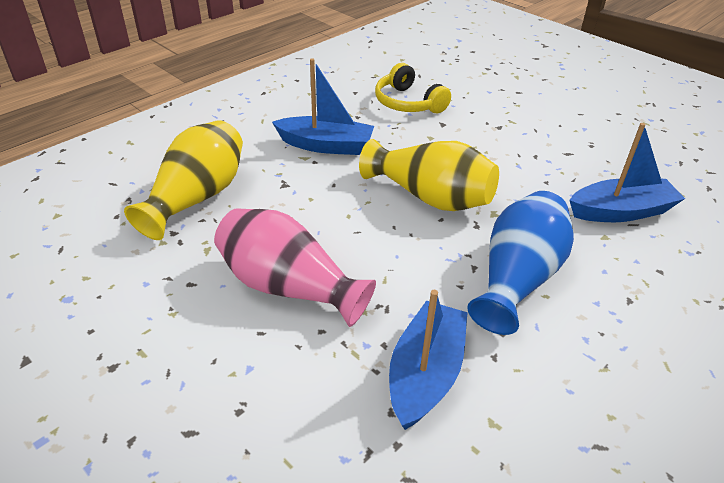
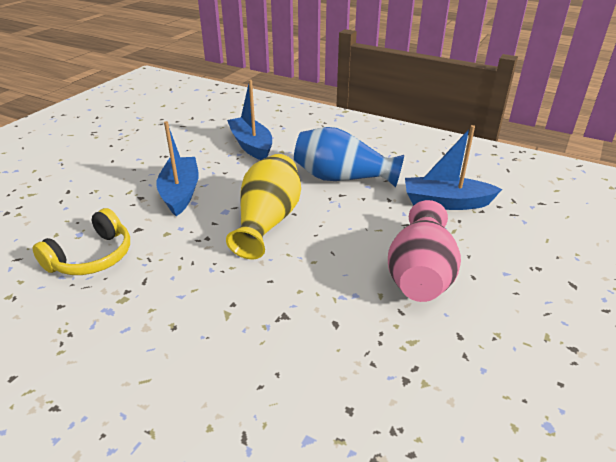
camera: 105 degrees left, 5 degrees down
(197, 197) = (339, 383): yellow vase -> none
(326, 145) = (198, 302): blue boat -> blue boat (180, 193)

